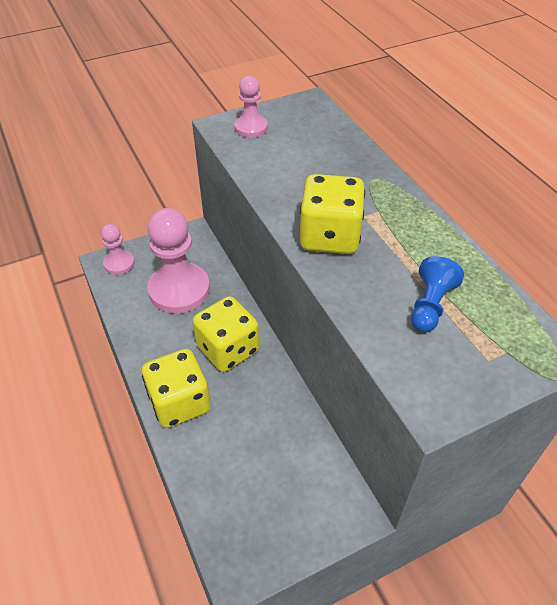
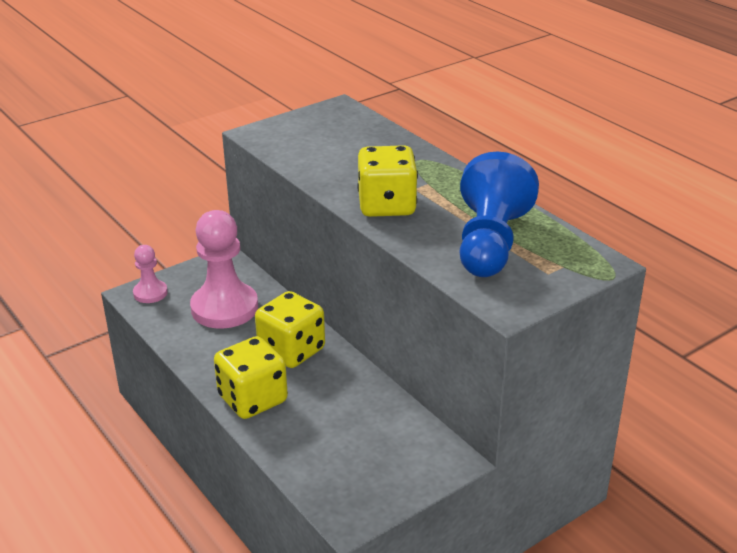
camera: 10 degrees left, 15 degrees down
(251, 128) = (285, 132): pink pawn -> none
(430, 305) = (490, 243): blue pawn -> blue pawn, size x1.94

